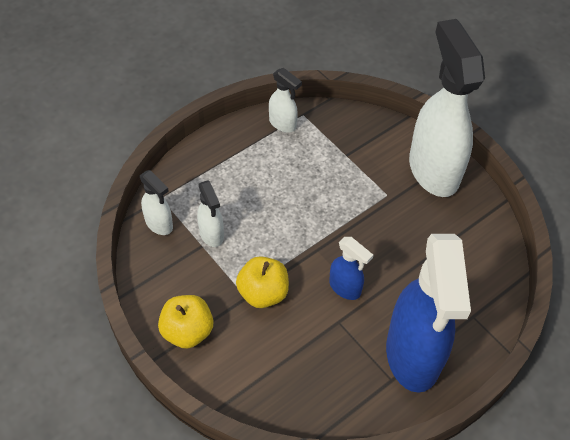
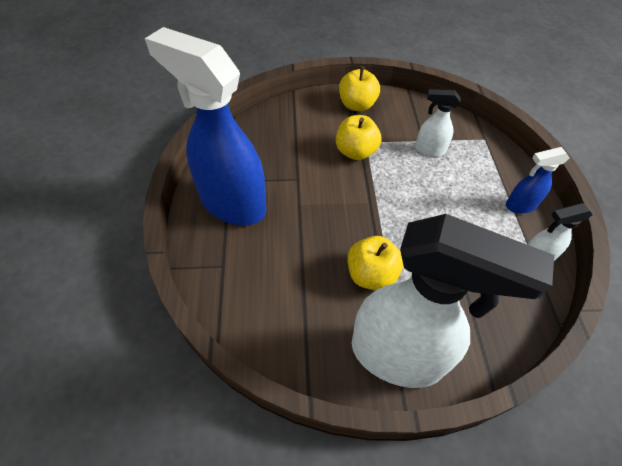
camera: 125 degrees right, 0 degrees up
(159, 224) = (458, 128): white spray bottle -> none
(345, 288) = (321, 198): blue spray bottle -> blue spray bottle (520, 205)
(387, 213) = (371, 275): none -> yellow apple

